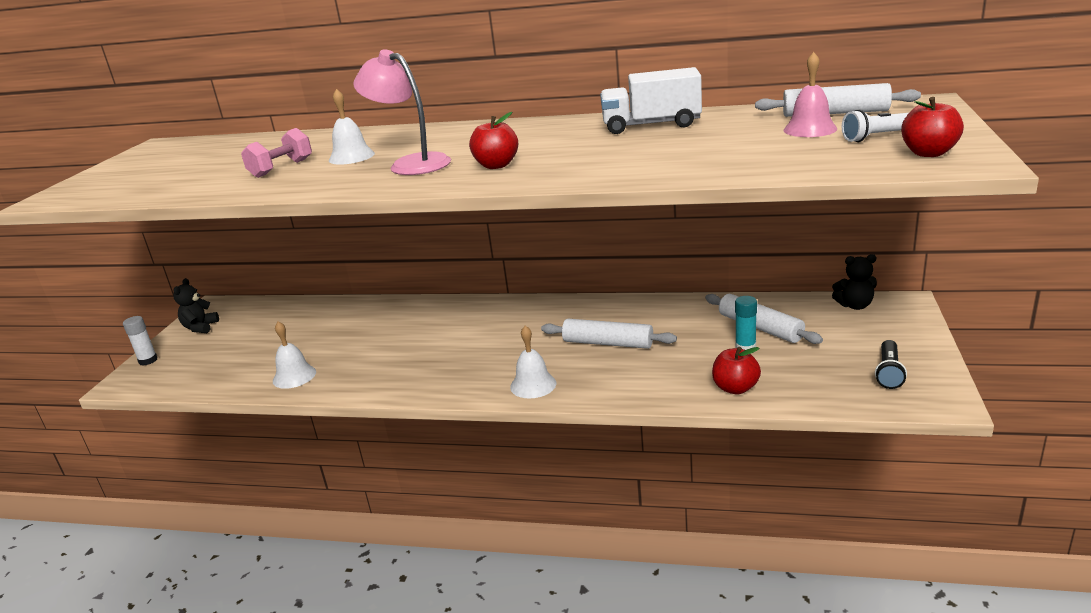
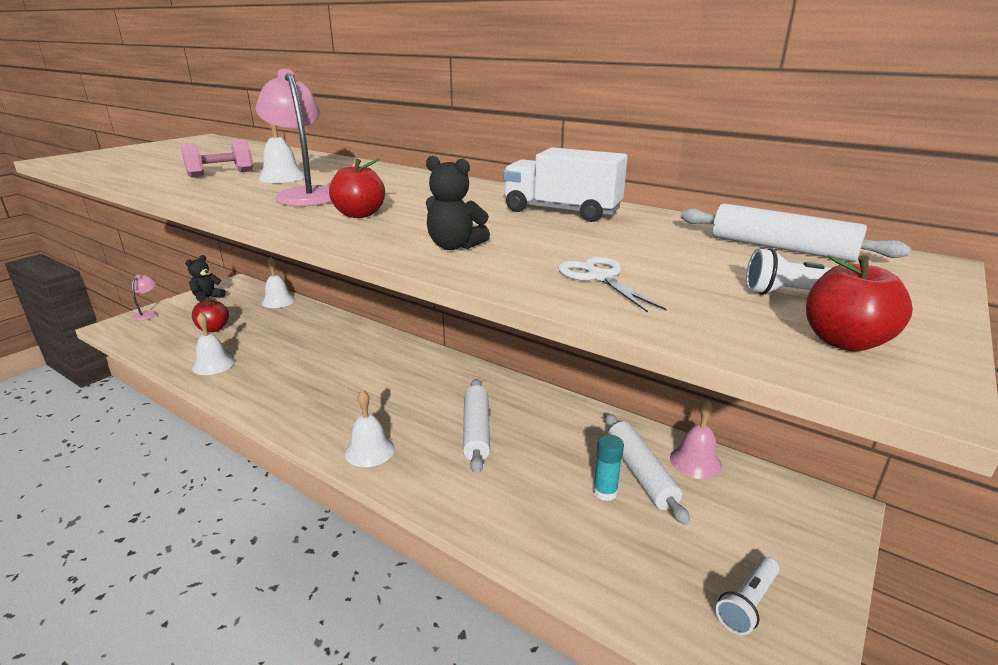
camera: 20 degrees right, 0 degrees up
(148, 360) = (147, 314): white glue stick -> pink lamp
(288, 307) = (278, 301): none -> white bell
(608, 343) = (476, 431): white rolling pin -> white rolling pin turned 45 degrees clockwise
(735, 388) = (550, 542): red apple -> red apple (213, 329)
(750, 158) = (600, 277): none -> white scissors
(810, 129) = (723, 260): pink bell -> pink bell (695, 462)
(855, 305) = (771, 487): black teddy bear -> black teddy bear (454, 246)
(888, 372) = (747, 603): black flashlight -> white flashlight

